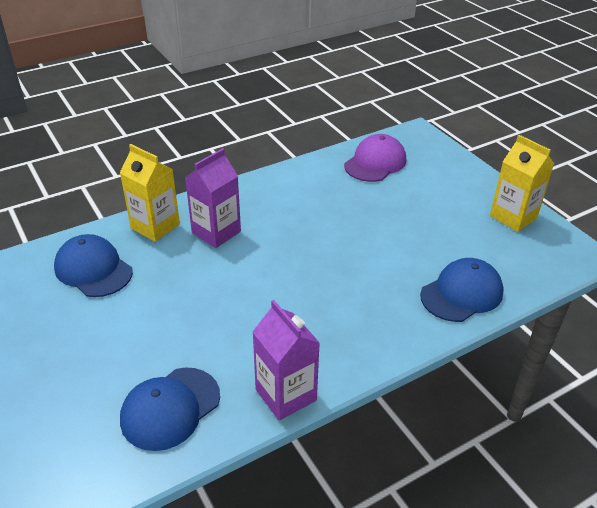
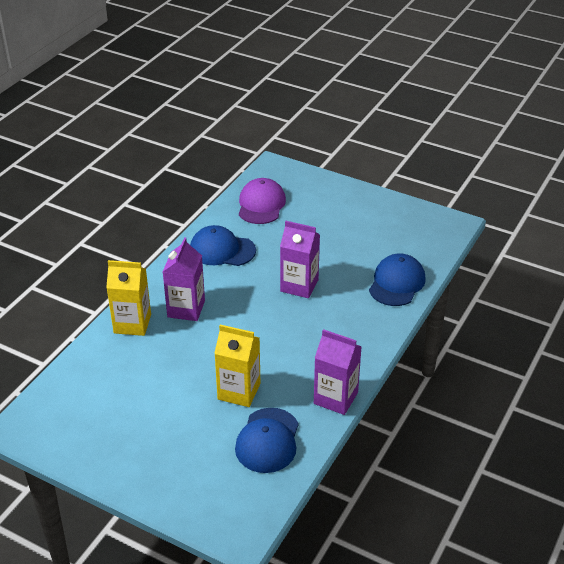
camera: 30 degrees left, 0 degrees up
(93, 269) = (116, 376): blue cap -> blue cap (222, 250)
(348, 253) = (299, 285): none -> purple carton
(513, 217) = (392, 212): yellow carton -> yellow carton (239, 391)

